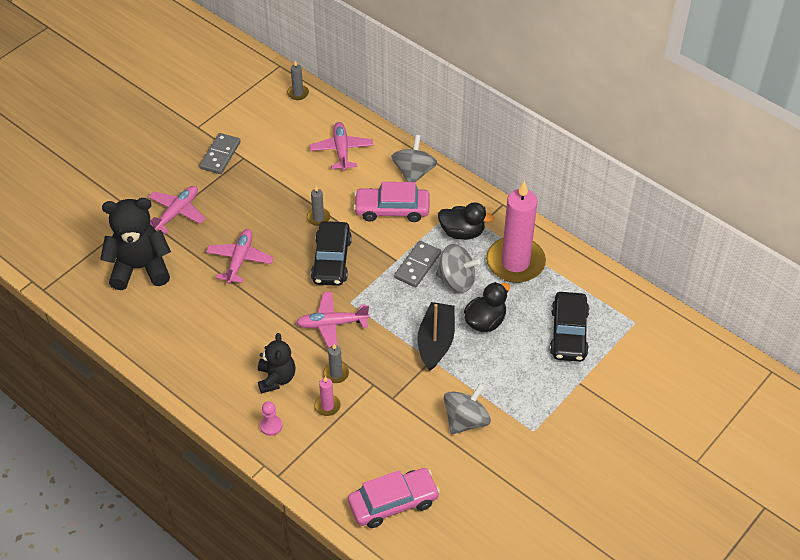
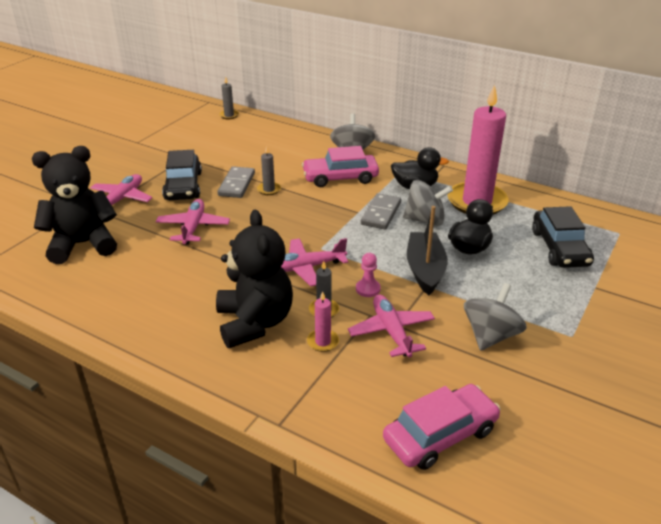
camera: 10 degrees left, 15 degrees down
(220, 155) = (161, 157): grey domino -> grey domino (236, 184)
(271, 426) = (258, 370): pink pawn -> pink pawn (368, 289)
(276, 378) = (255, 322): black teddy bear -> black teddy bear, size x1.63
(331, 260) = (291, 218): black car -> black car (183, 186)
(341, 150) = (279, 145): pink plane -> pink plane (391, 331)

